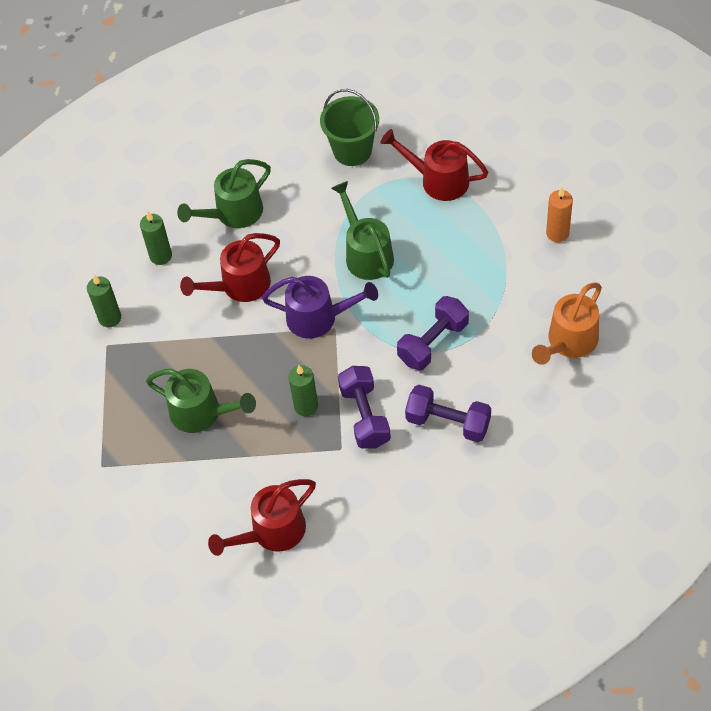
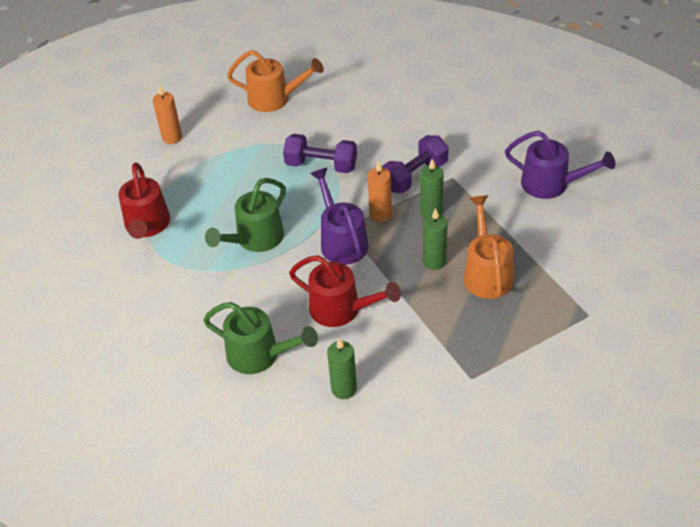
camera: 120 degrees left, 10 degrees down
(110, 318) = (440, 392): green candle -> green candle (434, 262)
(202, 413) = (486, 273): green watering can -> orange watering can
(271, 532) = (552, 184): red watering can -> purple watering can
(332, 363) = (380, 214): none -> orange candle
(352, 151) = (137, 299): green bucket -> none
(448, 422) = (387, 132): purple dumbbell -> none

